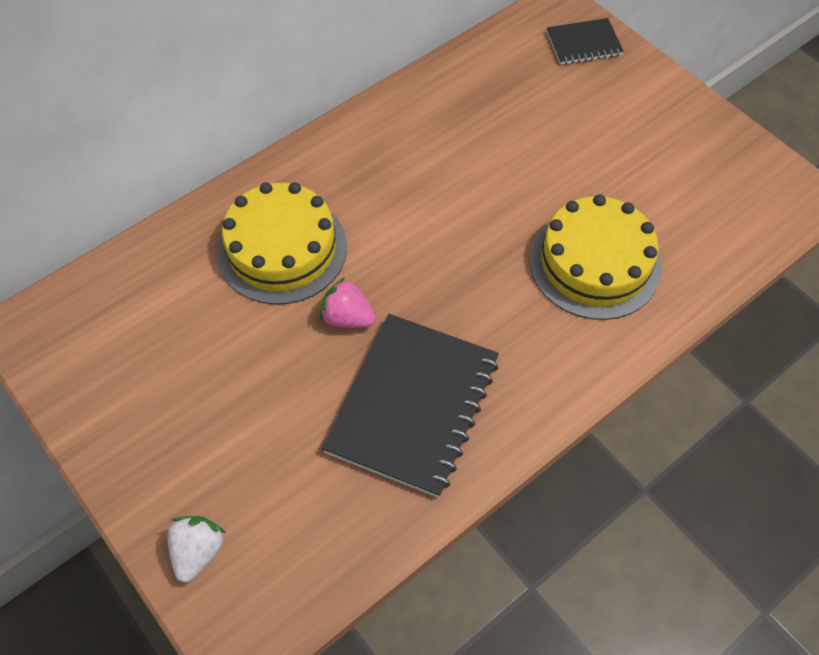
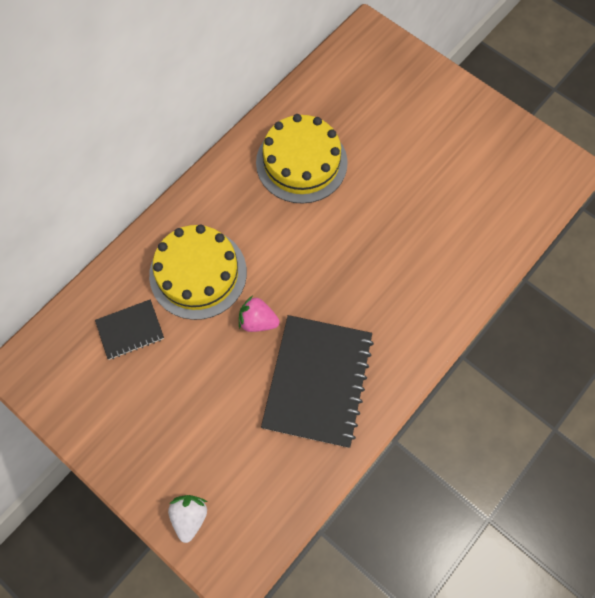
camera: 10 degrees left, 10 degrees up
(583, 44) = (391, 62): black notebook -> black notebook (130, 330)
(595, 263) = (428, 248): yellow cake -> yellow cake (301, 162)

